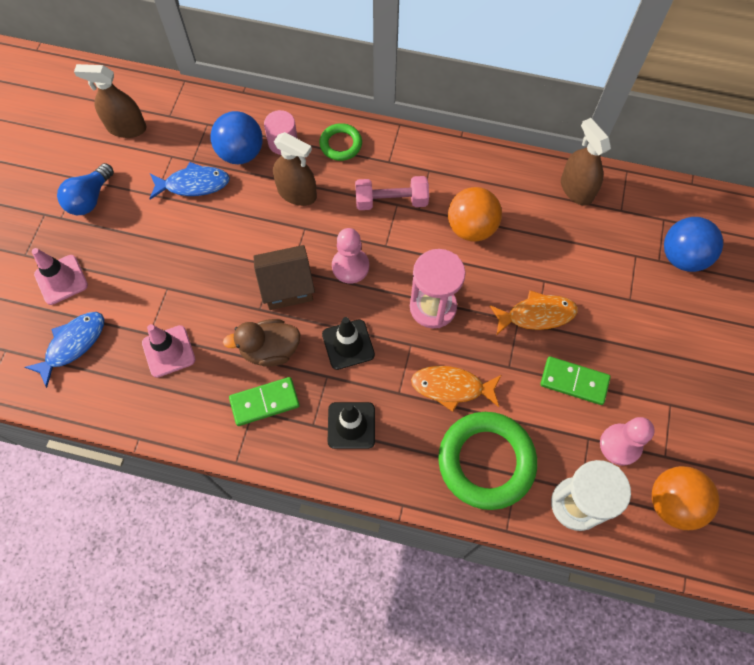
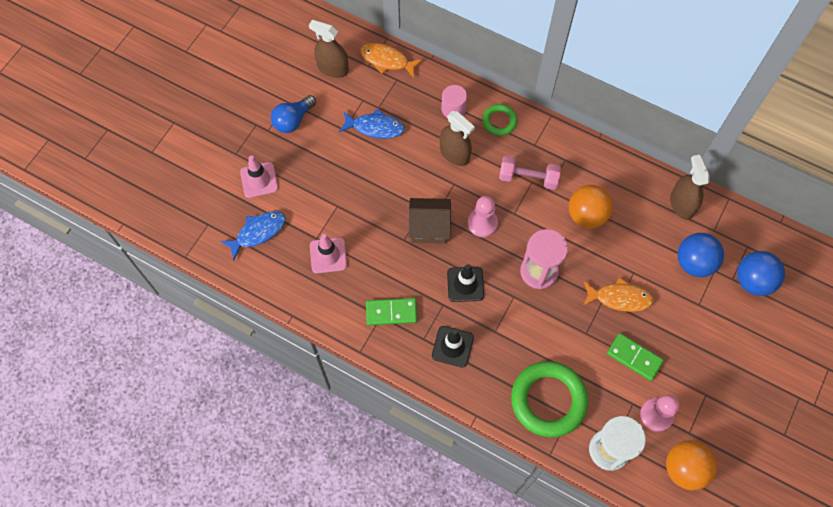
camera: 15 degrees right, 0 degrees up
(241, 153) = (418, 110): blue ball -> blue ball (694, 263)
(270, 350) = (404, 273): brown duck -> none
(452, 387) = (537, 337): orange fish -> orange fish (387, 60)

